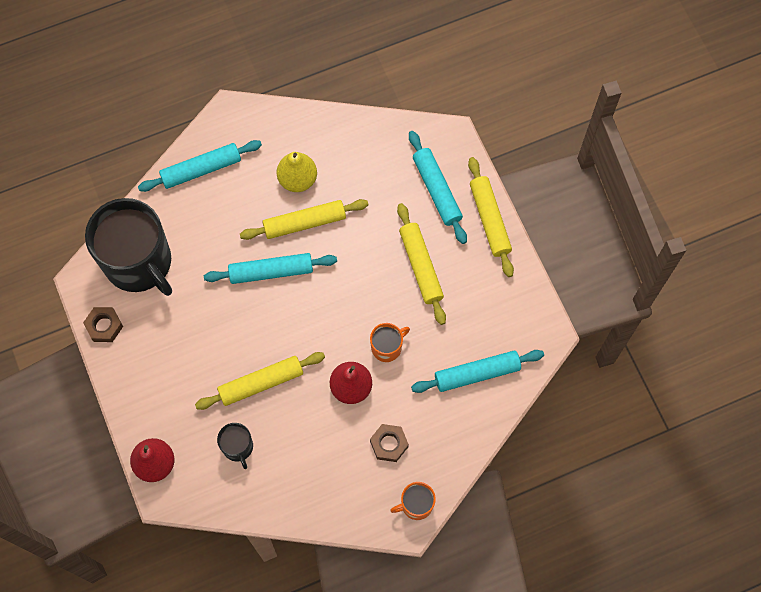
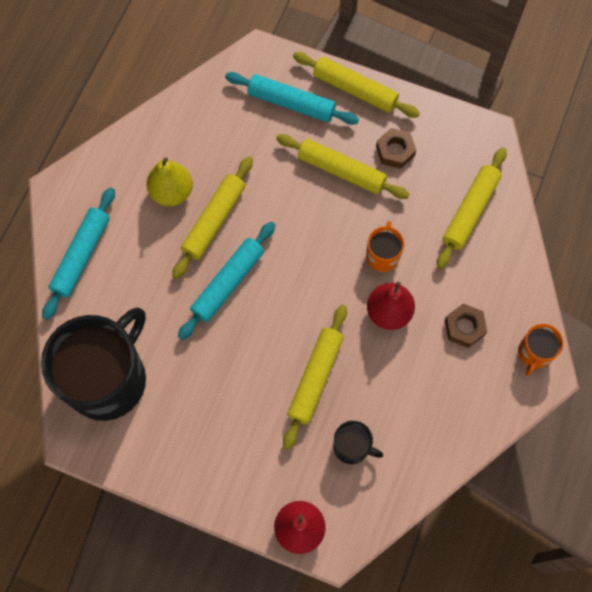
camera: 45 degrees left, 0 degrees up
(104, 326) = (134, 459): brown nut -> brown nut (395, 151)
(139, 262) = (108, 379): black mug -> black mug turned 60 degrees counterclockwise
(477, 373) = (470, 211): turquoise rolling pin -> yellow rolling pin

